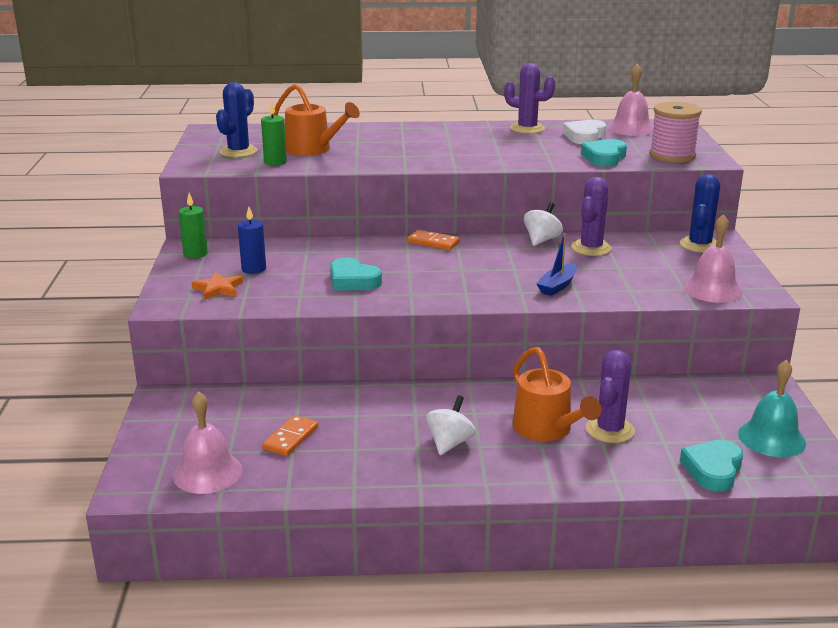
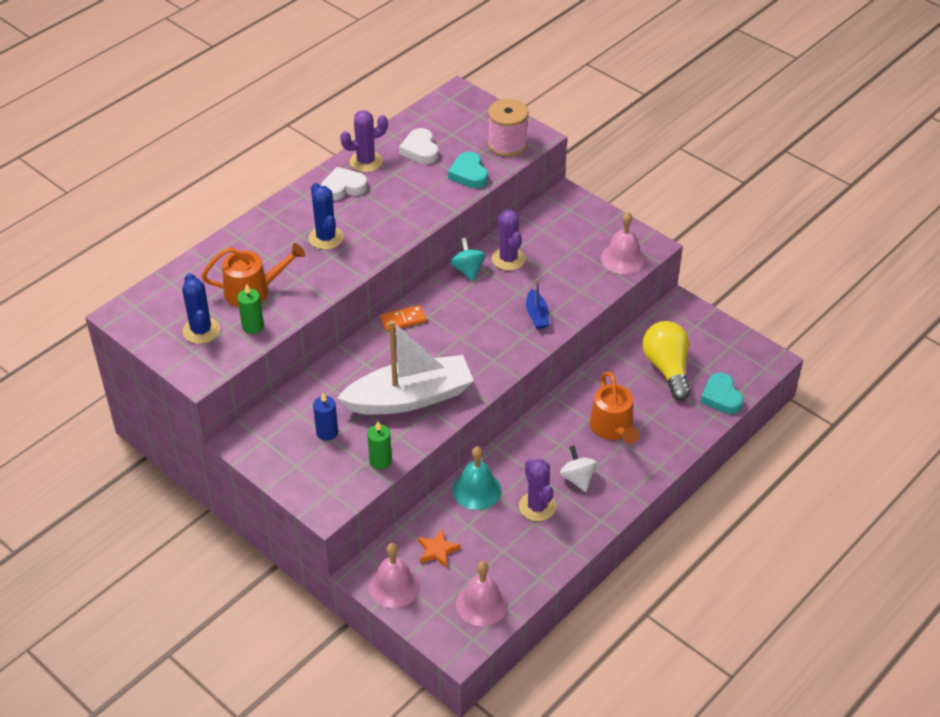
camera: 45 degrees left, 20 degrees up
(195, 254) = (260, 446): green candle -> green candle (380, 461)
(218, 289) = (336, 469): orange star -> orange star (437, 550)
(291, 438) = (489, 543): orange domino -> none
(353, 281) = (410, 397): turquoise heart -> white boat
(483, 133) = (343, 187): none -> white heart
(542, 240) = (468, 270): white spinning top -> turquoise spinning top
(547, 429) = (613, 428): orange watering can -> orange watering can turned 60 degrees clockwise
(610, 430) = (643, 404): purple cactus -> purple cactus (537, 506)
(631, 128) = (436, 118): pink bell -> pink bell (394, 586)
(679, 419) = (667, 368): none -> yellow light bulb
(699, 245) = (566, 212): blue cactus -> blue cactus (326, 238)
(771, 438) = (723, 351): turquoise bell -> turquoise bell (477, 490)

